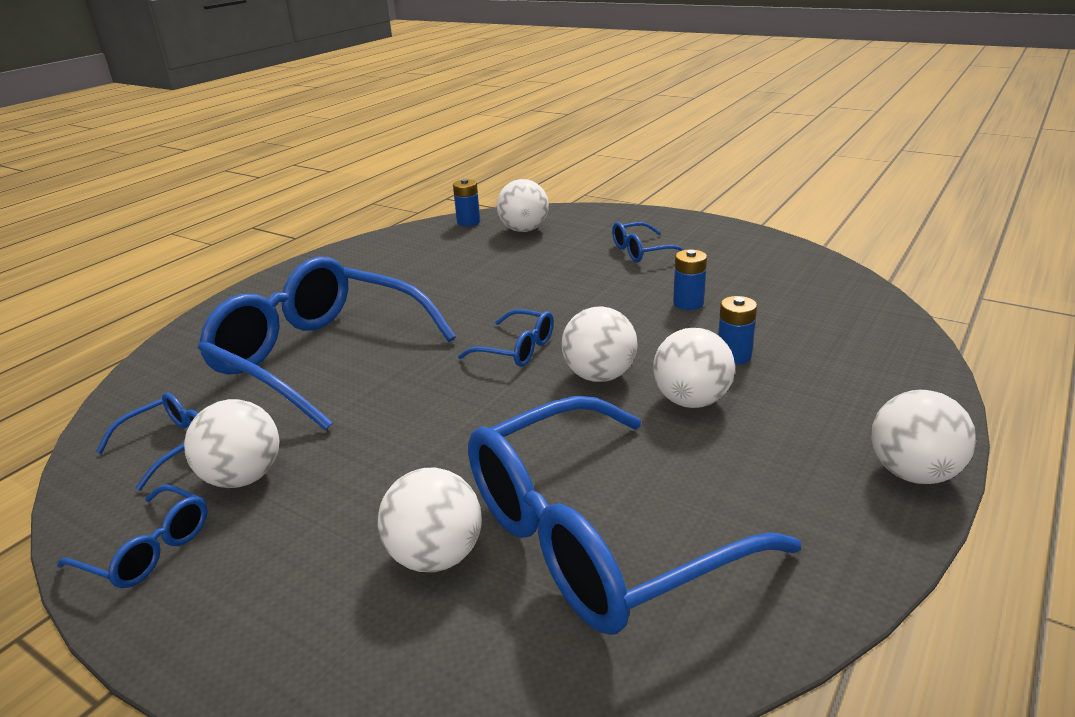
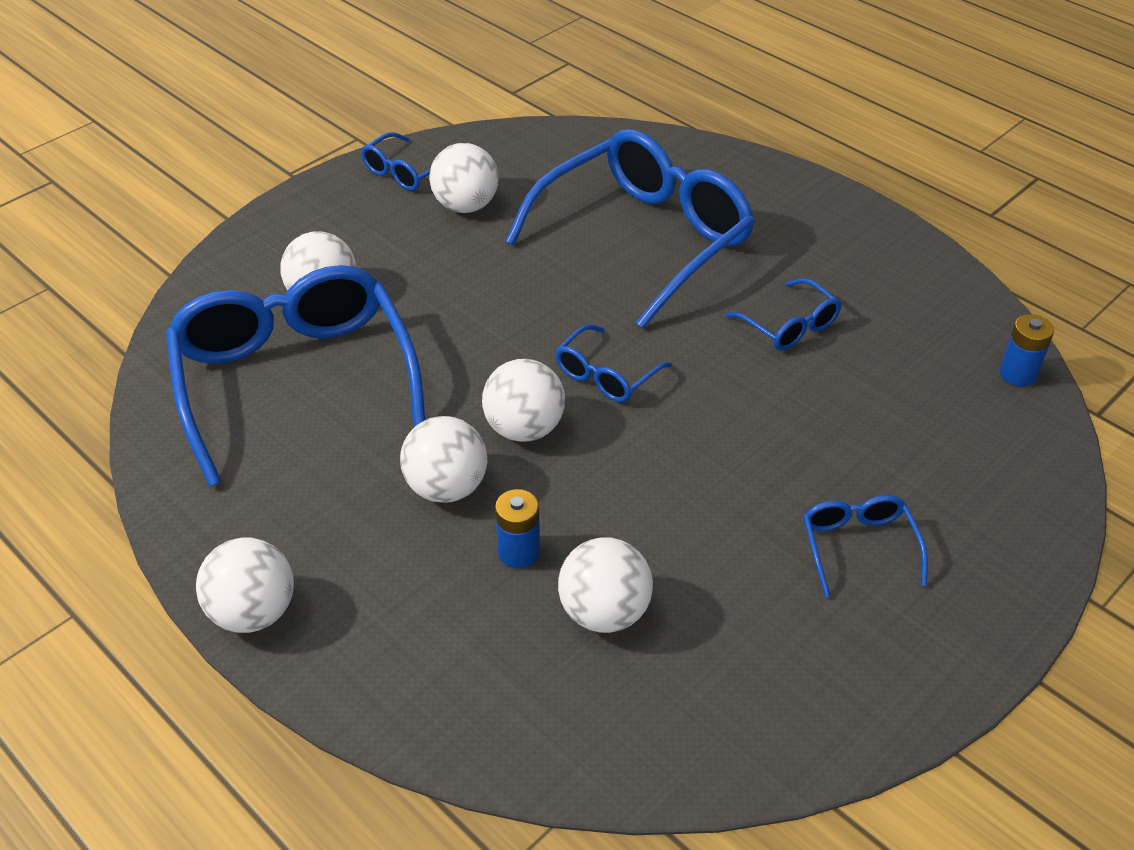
camera: 100 degrees right, 15 degrees up
(169, 446) = (527, 167): blue glasses -> blue glasses (789, 326)
(524, 230) = (974, 430): white ball -> white ball (604, 612)
(688, 303) = (667, 551): blue battery -> none

